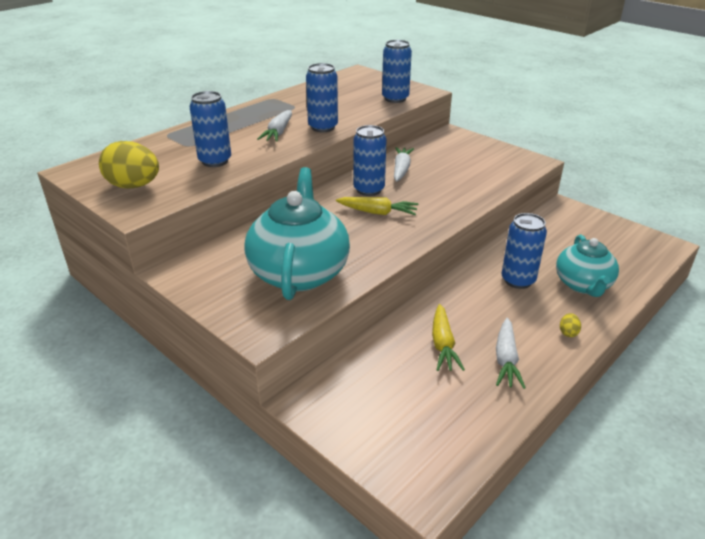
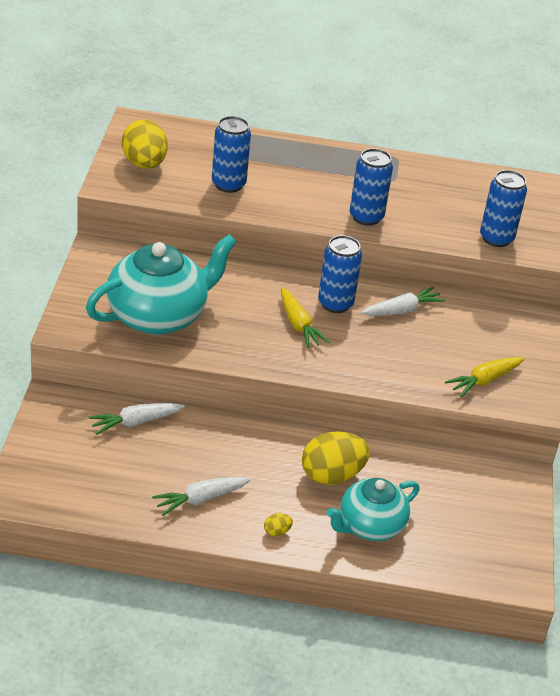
camera: 50 degrees right, 5 degrees up
(278, 132) = (323, 195): white carrot -> white carrot (135, 422)
(443, 344) = (186, 453): yellow carrot -> yellow carrot (484, 381)
(518, 280) = (332, 475): blue can -> yellow egg

